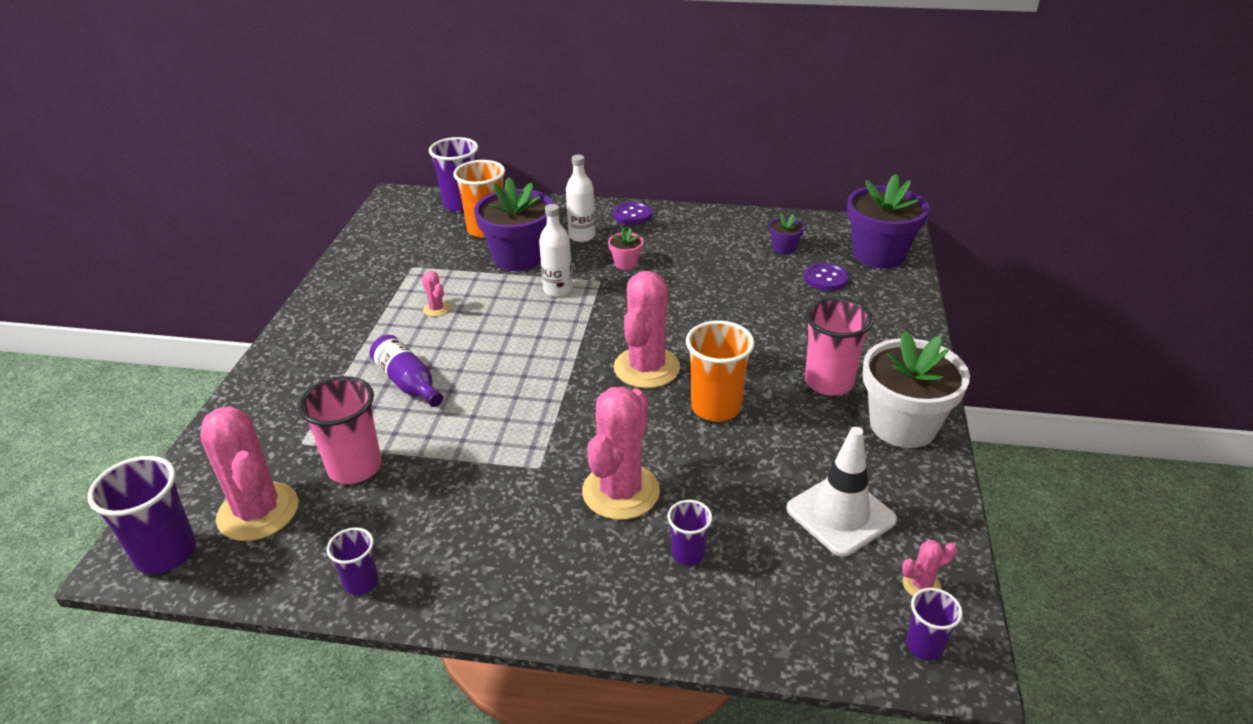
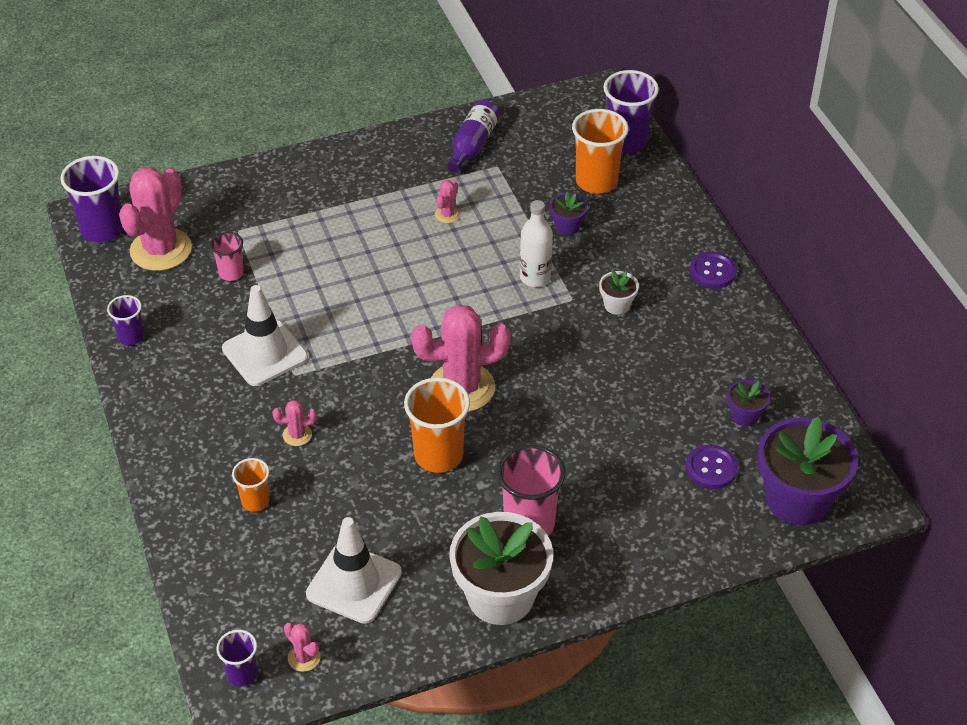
camera: 60 degrees right, 10 degrees up
(355, 467) = (231, 273): pink cup -> pink cup, size x0.56
(408, 383) = (341, 250): purple bottle -> purple bottle (472, 145)
(490, 479) = (265, 353): none -> white traffic cone
(519, 257) = (567, 226): purple flower pot -> purple flower pot, size x0.45
(582, 236) = (640, 252): white bottle -> none
(621, 491) = (297, 435): pink cactus -> pink cactus, size x0.43
(626, 263) = (617, 305): pink flower pot -> white flower pot
(688, 554) = (255, 501): purple cup -> orange cup

